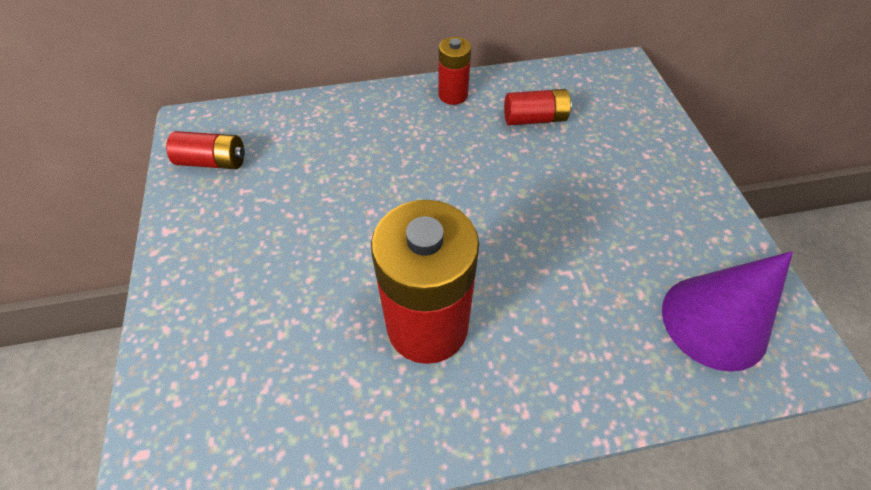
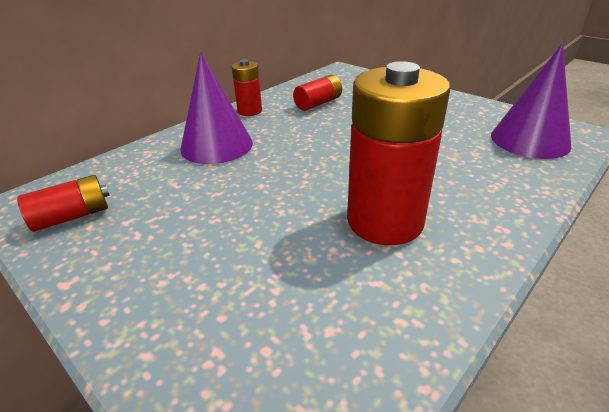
camera: 35 degrees left, 20 degrees down
(379, 133) = (216, 145): none -> purple cone

